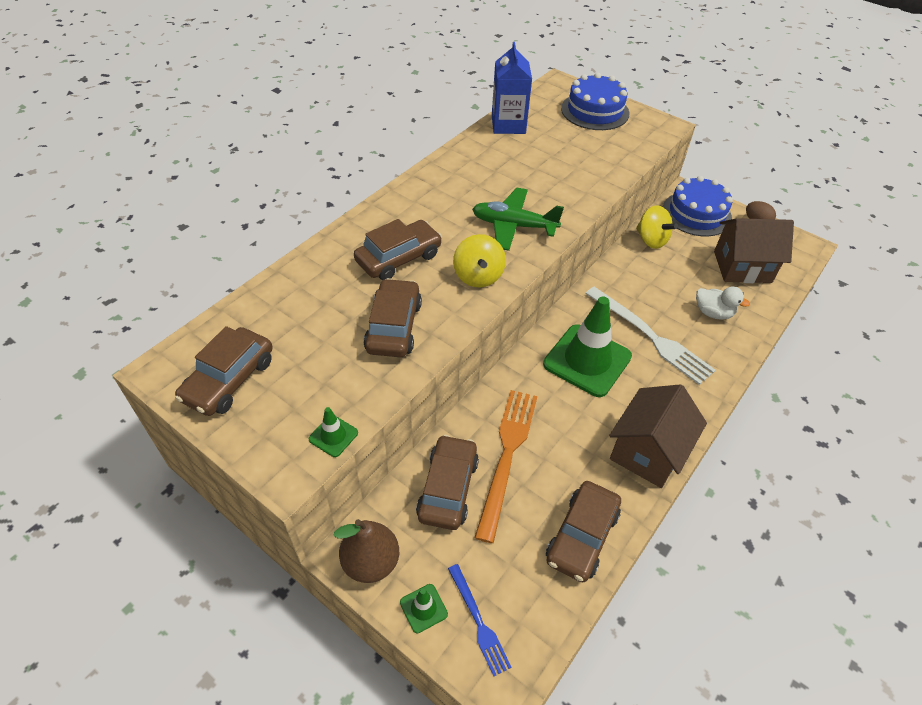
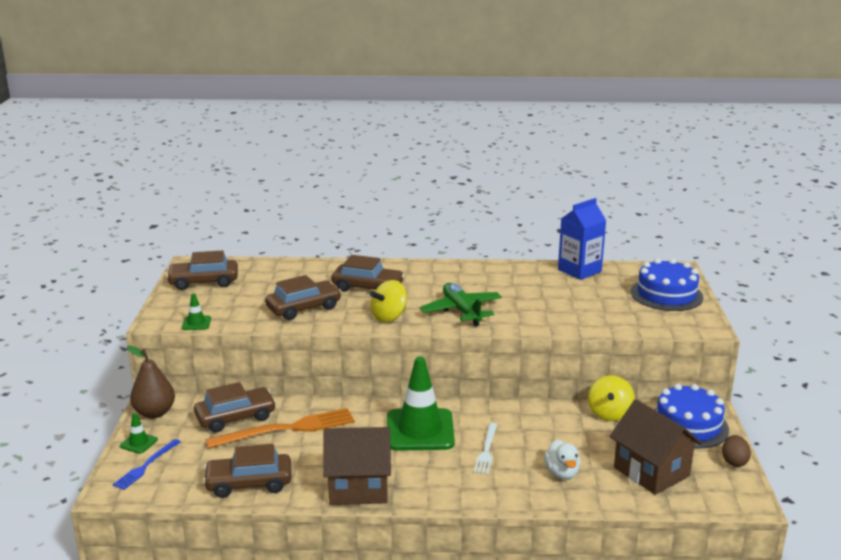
camera: 55 degrees right, 25 degrees down
(650, 336) = (486, 450): white fork -> white fork, size x0.56

